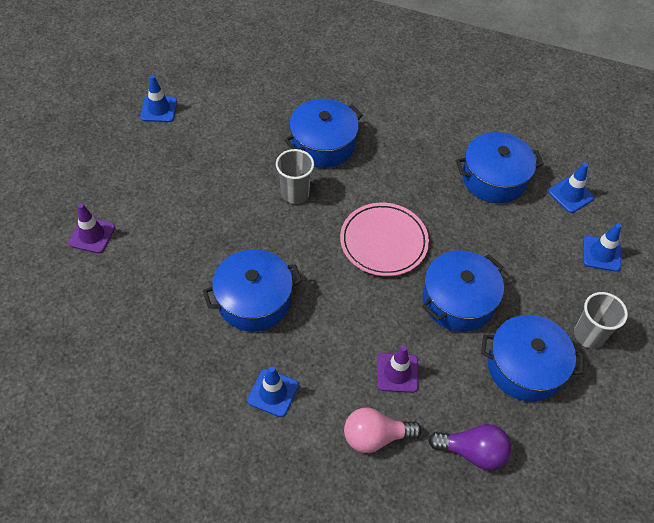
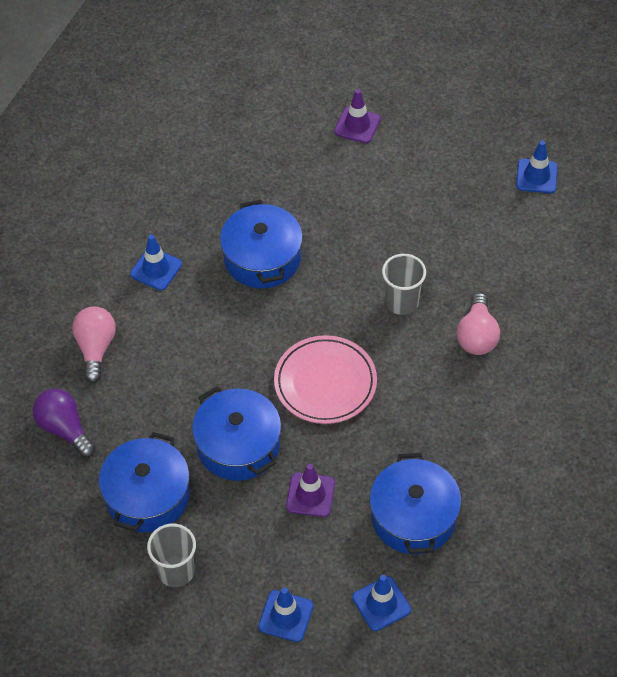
camera: 100 degrees right, 0 degrees up
(323, 144) = (477, 336): blue pot -> pink light bulb
(397, 372) = (160, 375): purple traffic cone -> purple traffic cone (310, 495)
(472, 452) = (64, 429): purple light bulb -> purple light bulb turned 120 degrees clockwise

